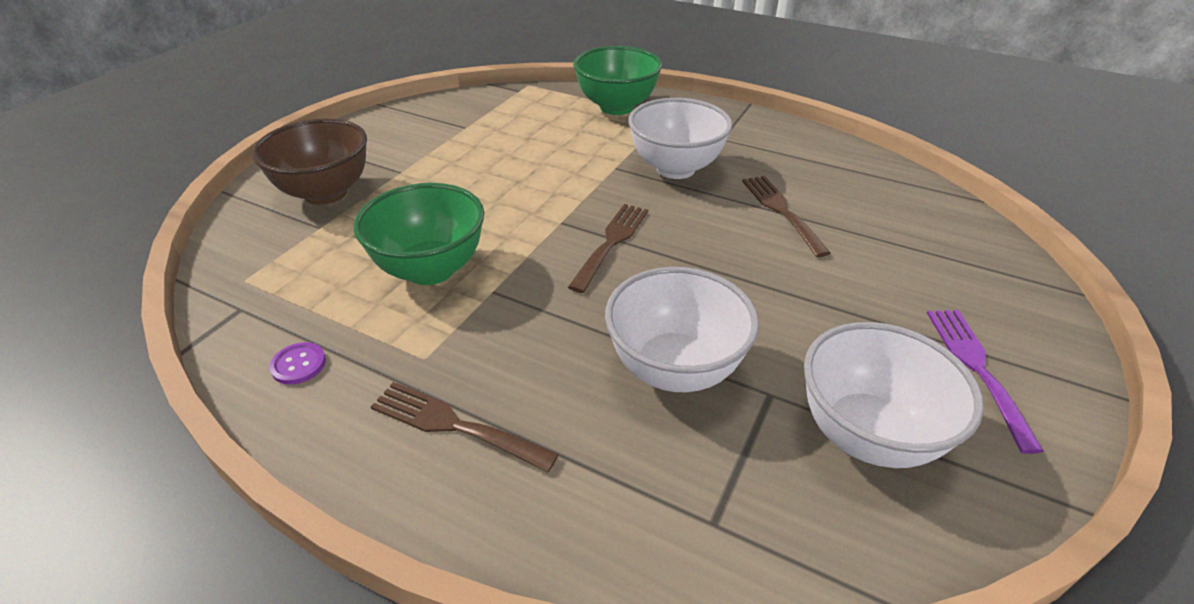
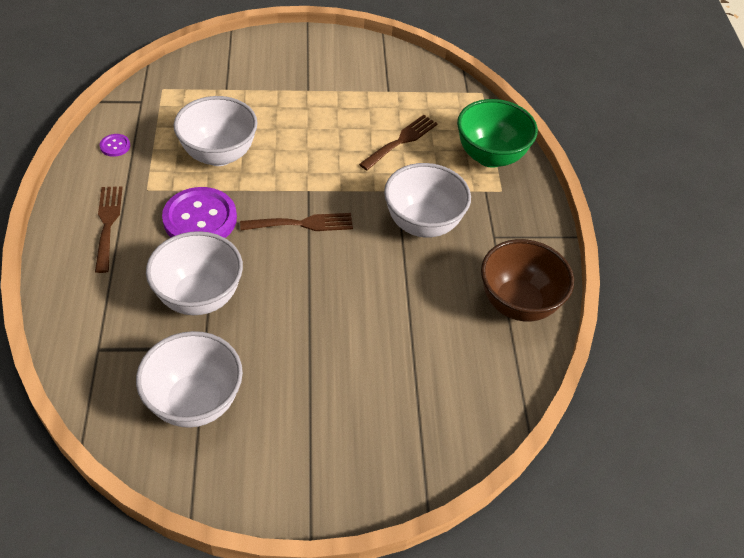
camera: 55 degrees right, 10 degrees up
(326, 193) = (259, 72): brown bowl -> brown bowl (518, 303)
(430, 269) = (219, 155): green bowl -> white bowl
(530, 323) = (200, 219): none -> purple button
(781, 211) = (409, 303): brown fork -> brown fork (401, 141)
(976, 368) = (291, 452): purple fork -> none

